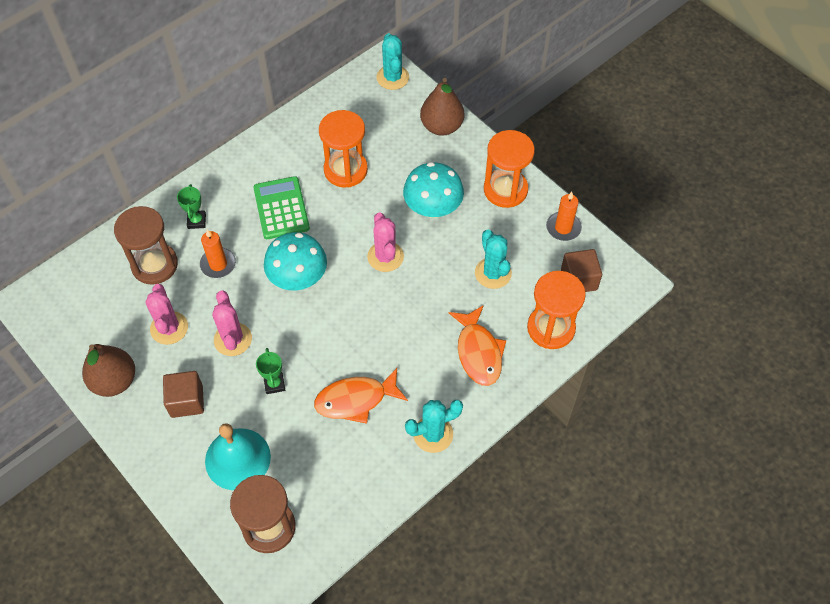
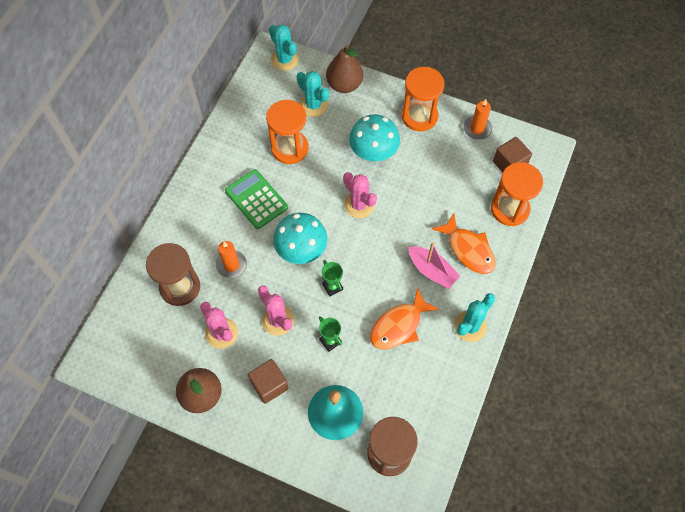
camera: 25 degrees left, 5 degrees up
(197, 221) = (194, 237): green trophy -> green trophy (332, 287)
(425, 358) = (432, 271): none -> pink boat
(493, 273) = (445, 185): turquoise cactus -> turquoise cactus (313, 105)

